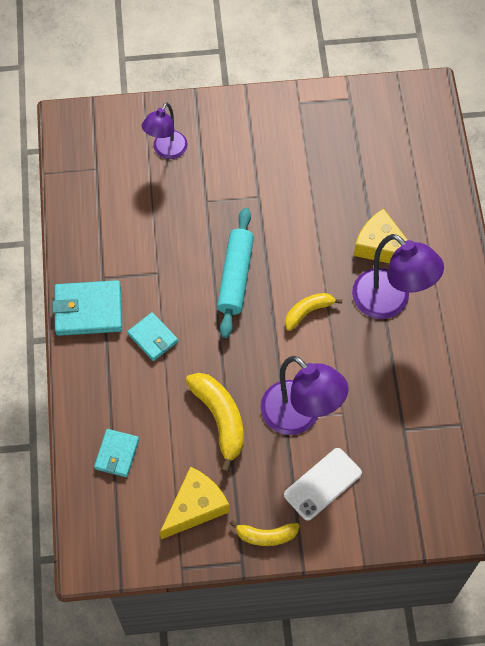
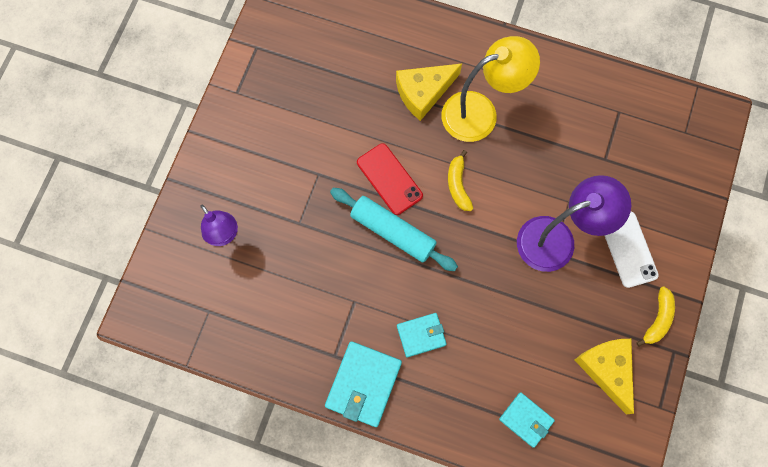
camera: 65 degrees left, 10 degrees up
(220, 419) = (530, 310): yellow banana -> none
(283, 254) = (389, 179): none -> red phone
(390, 302) = (480, 112): purple lamp -> yellow lamp

